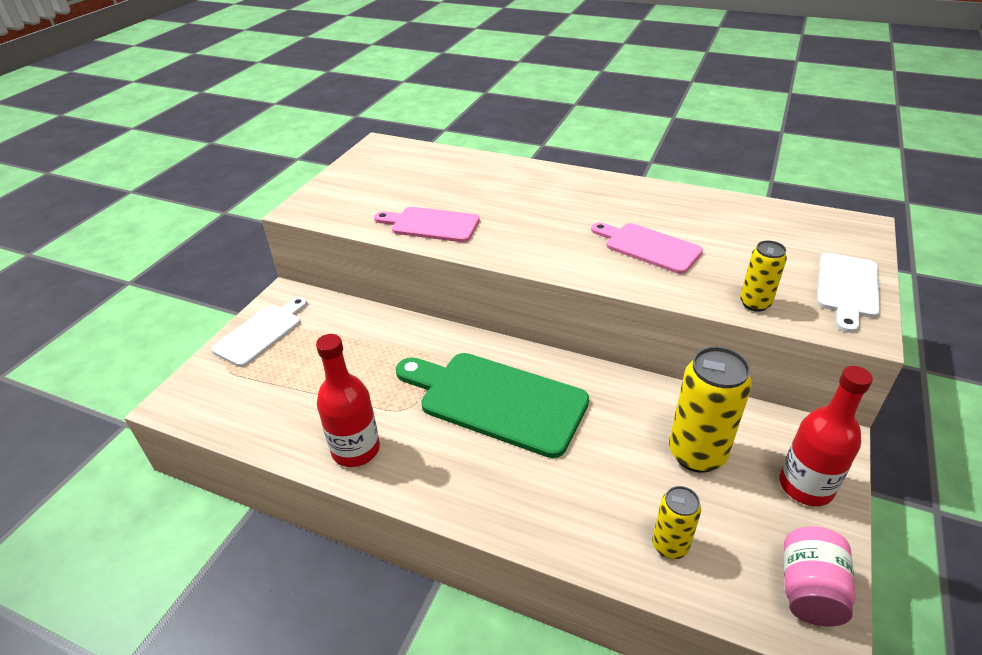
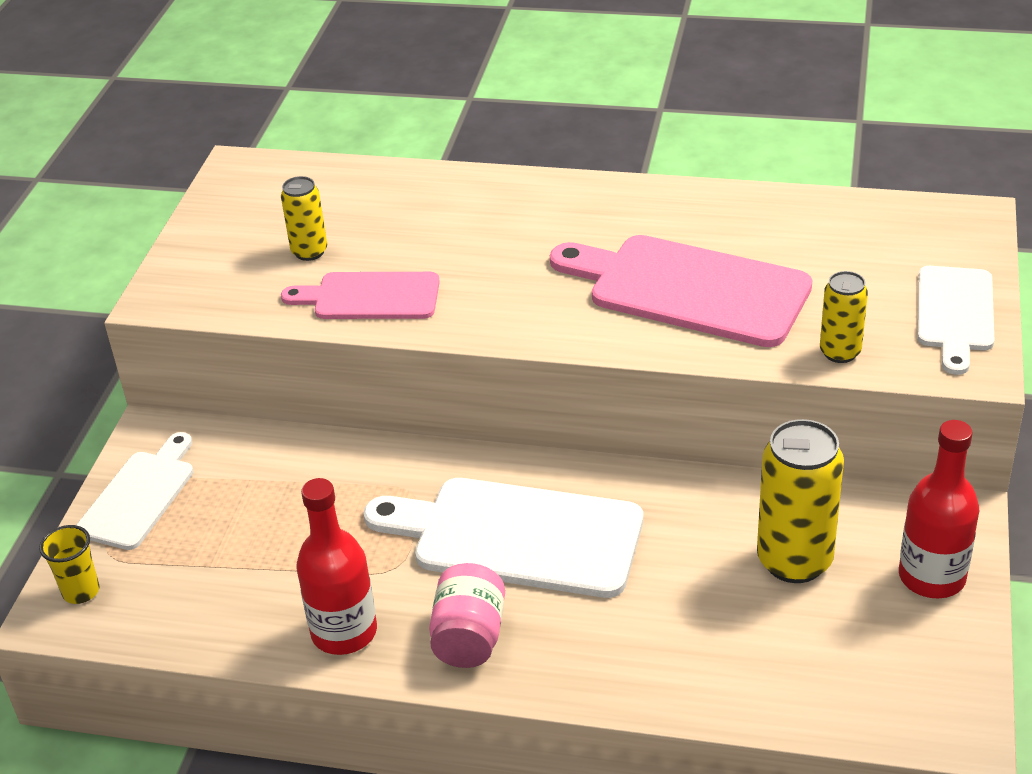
camera: 10 degrees left, 0 degrees up
(197, 389) = (81, 591): none -> yellow cup
(496, 401) = (517, 536): green cutting board -> white cutting board
(648, 247) = (689, 289): pink cutting board -> pink cutting board, size x1.66
(670, 546) = (776, 674): yellow can -> yellow can (309, 252)
(809, 590) = (943, 692): pink jar -> pink jar (469, 637)

